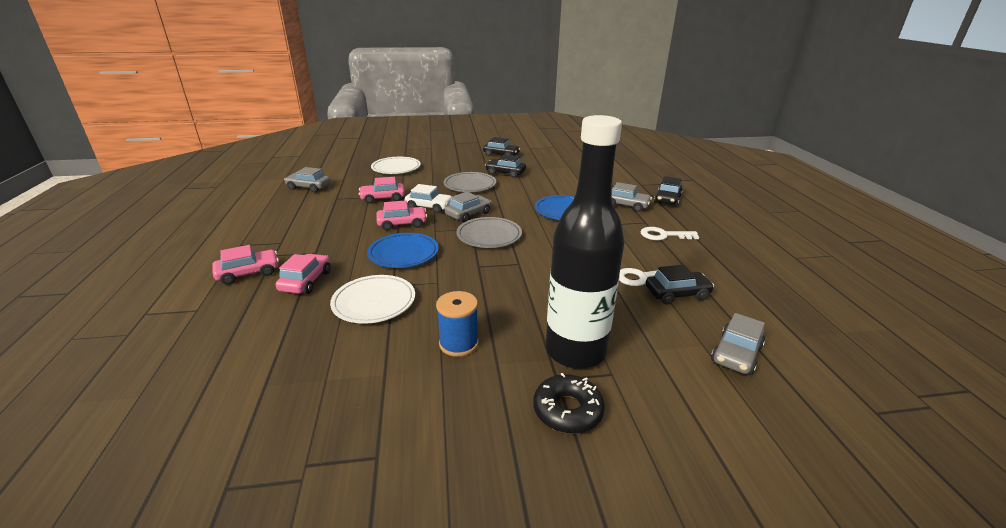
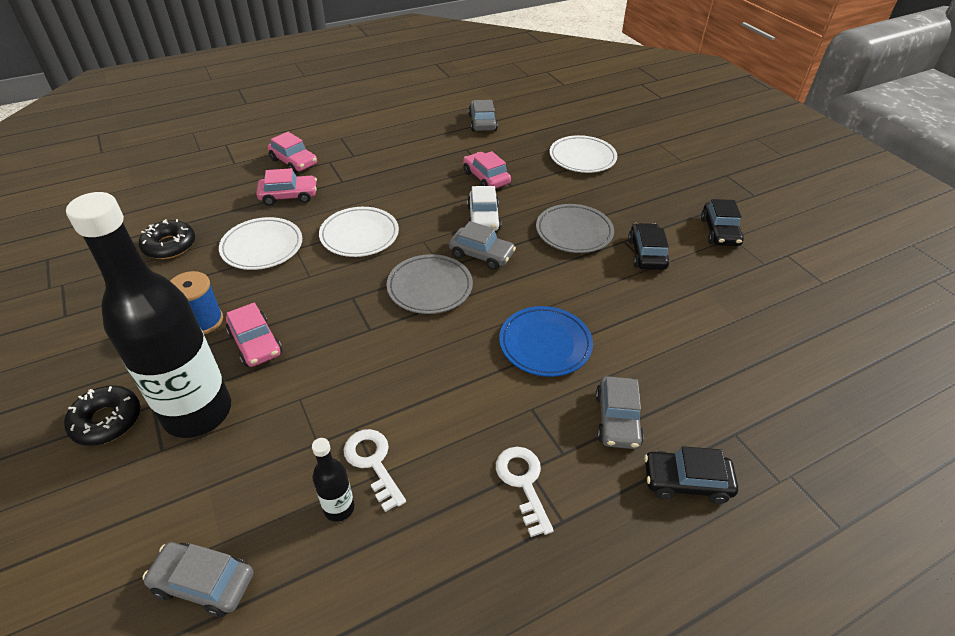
camera: 70 degrees right, 15 degrees up
(312, 363) = (169, 246): none -> black donut
(402, 224) = (428, 212): pink car -> pink car (255, 343)
(403, 254) = (359, 235): blue plate -> white plate
(677, 294) = (339, 508): black car -> black bottle

